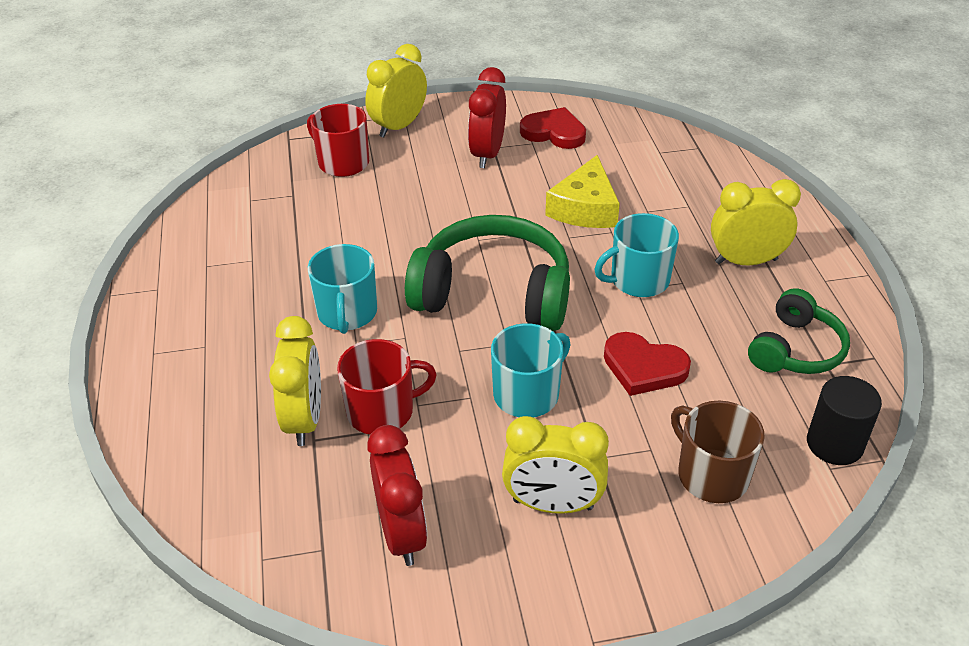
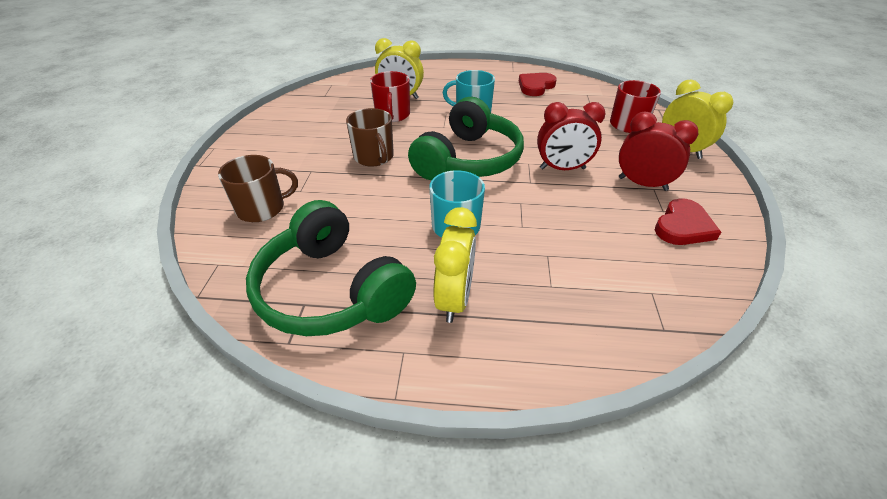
camera: 105 degrees right, 0 degrees up
(402, 533) = (315, 112): red clock -> red clock (562, 168)
(527, 394) = (374, 157): turquoise mug -> brown mug
(553, 505) = (294, 151): yellow clock -> none
(585, 208) = (557, 219): yellow cheese -> none
(643, 367) = (366, 205): red heart -> red heart (535, 86)
(795, 349) = (331, 290): green headphones -> green headphones, size x1.70
(834, 444) = (232, 275): black cylinder -> none

